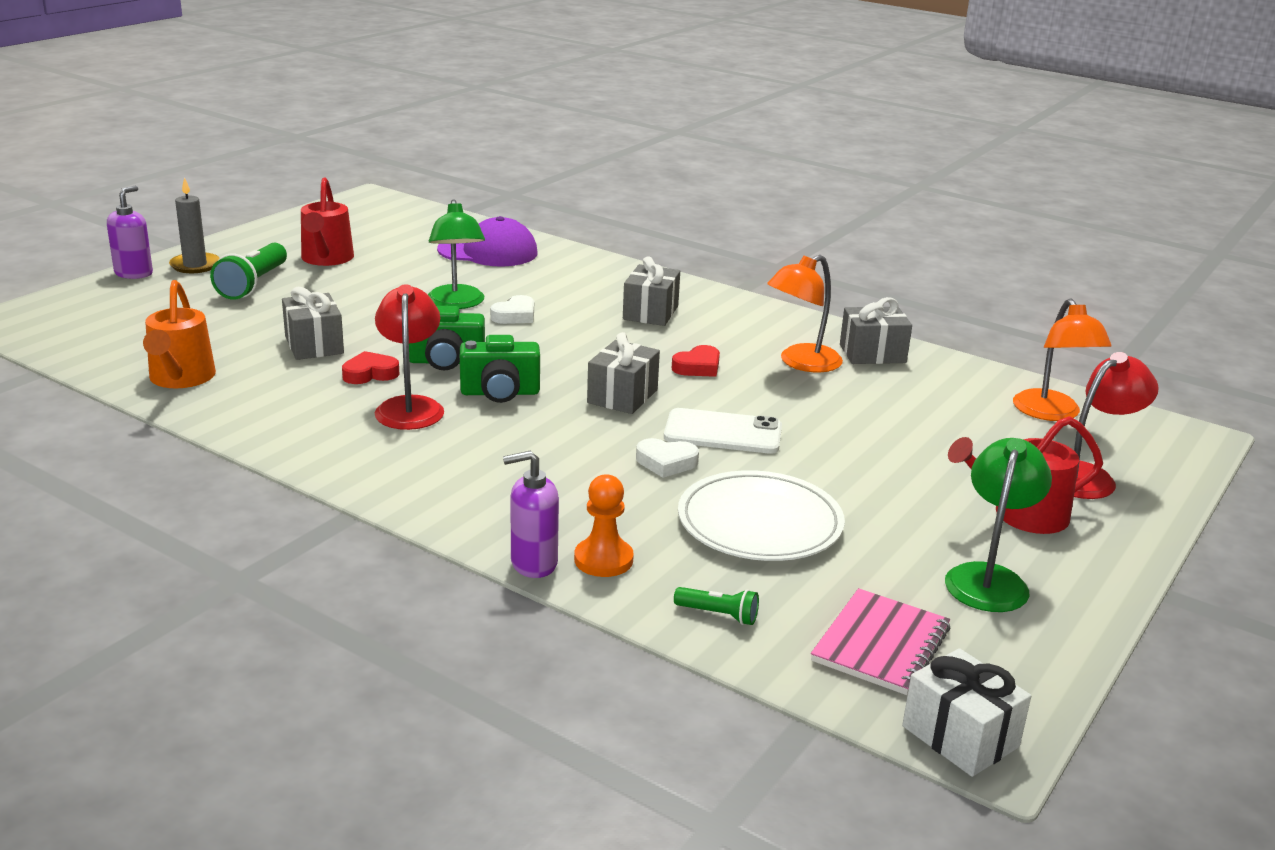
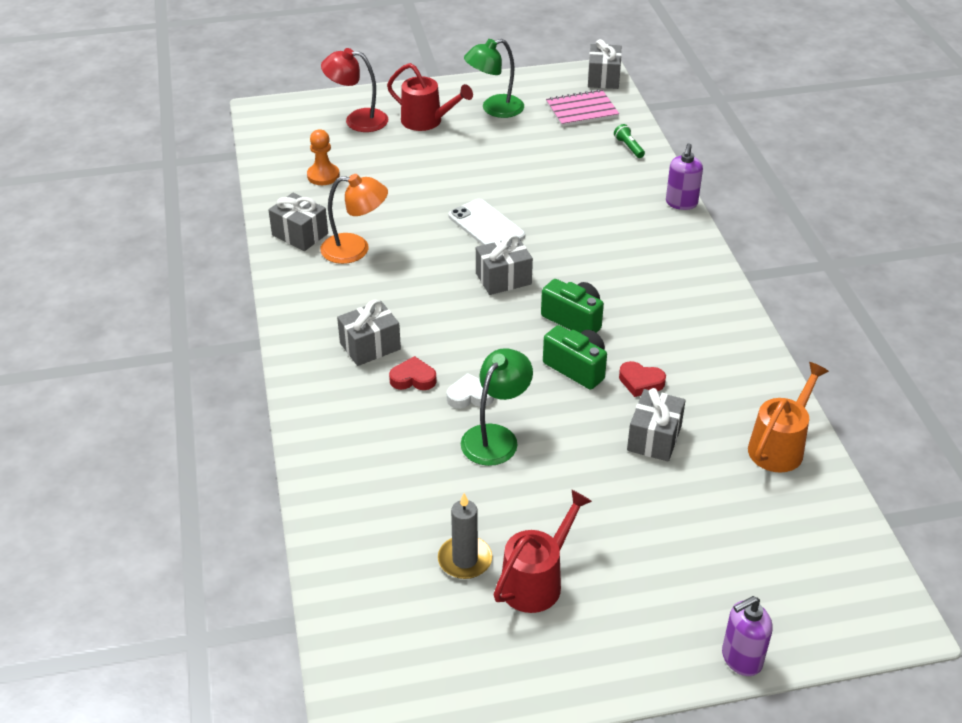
camera: 135 degrees left, 15 degrees up
(195, 265) = (671, 642): grey candle -> grey candle (465, 560)
(253, 285) = (639, 566): green flashlight -> none
(410, 406) = (643, 336): red lamp -> none
(488, 252) = (378, 508): purple cap -> none
(533, 563) = (681, 203): purple soap dispenser -> purple soap dispenser turned 75 degrees clockwise
(603, 560) = (646, 190): orange pawn -> orange pawn (323, 176)
(666, 462) = (545, 223): white heart -> none
(698, 367) = (422, 278): red heart -> red heart (413, 378)
(759, 523) = (549, 172): white plate -> none
(960, 736) = (603, 78): white gift -> grey gift
(1051, 413) = (295, 152): orange lamp -> none

